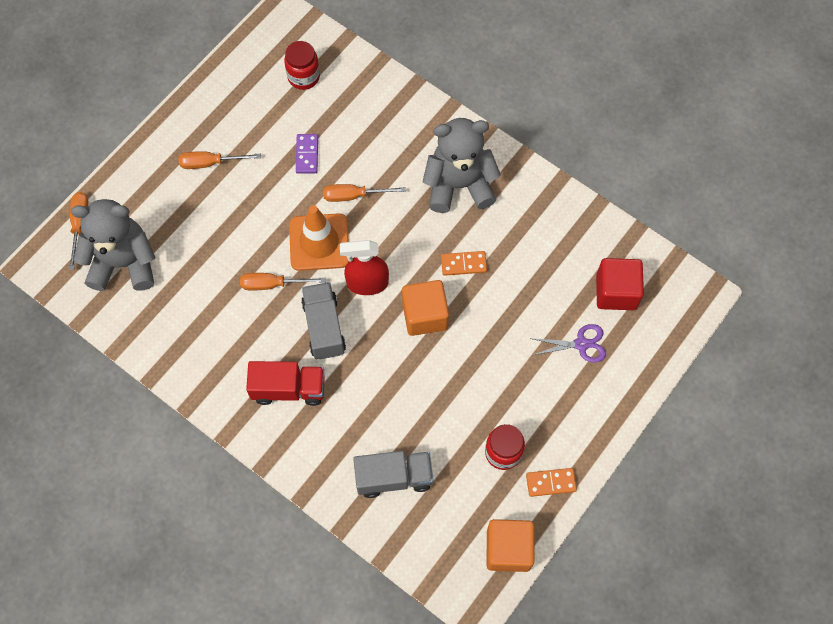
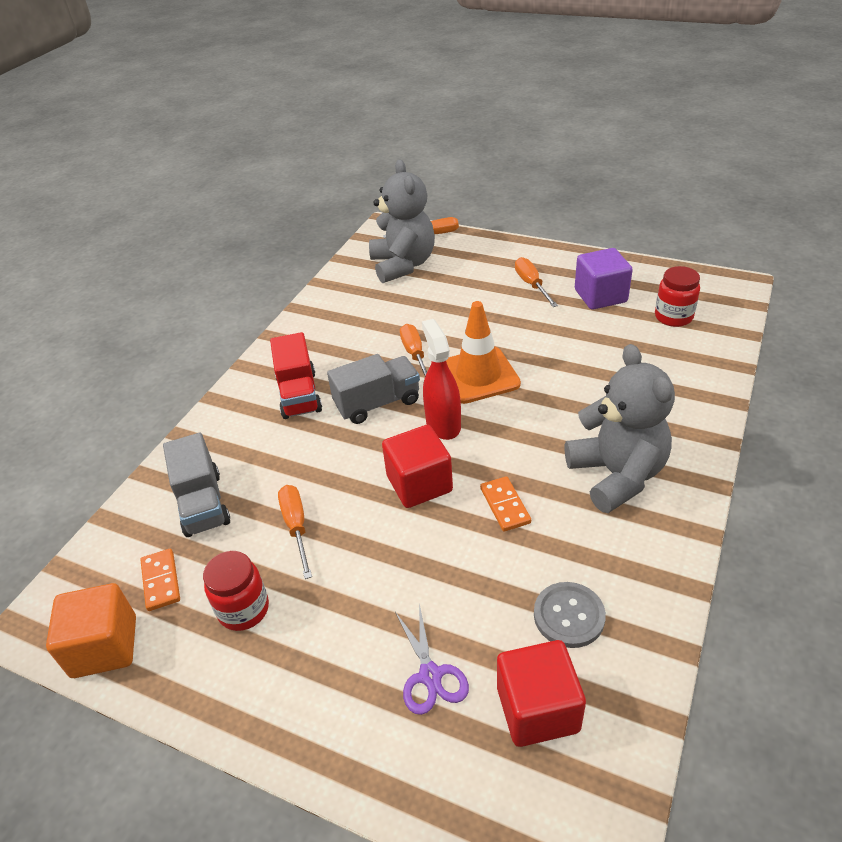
camera: 80 degrees right, 25 degrees down
(252, 117) = (600, 296): none -> purple cube
(307, 155) = (580, 341): purple domino -> none
(354, 196) = (549, 387): orange screwdriver -> orange screwdriver (296, 527)
(425, 315) = (419, 484): orange cube -> red cube
(551, 482) = (202, 680): orange domino -> orange domino (161, 581)
(561, 255) = (569, 616): none -> grey button

